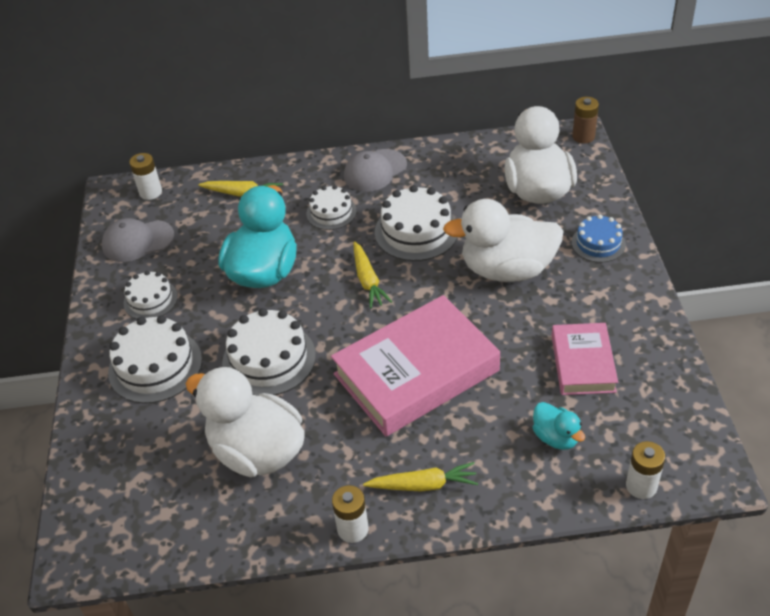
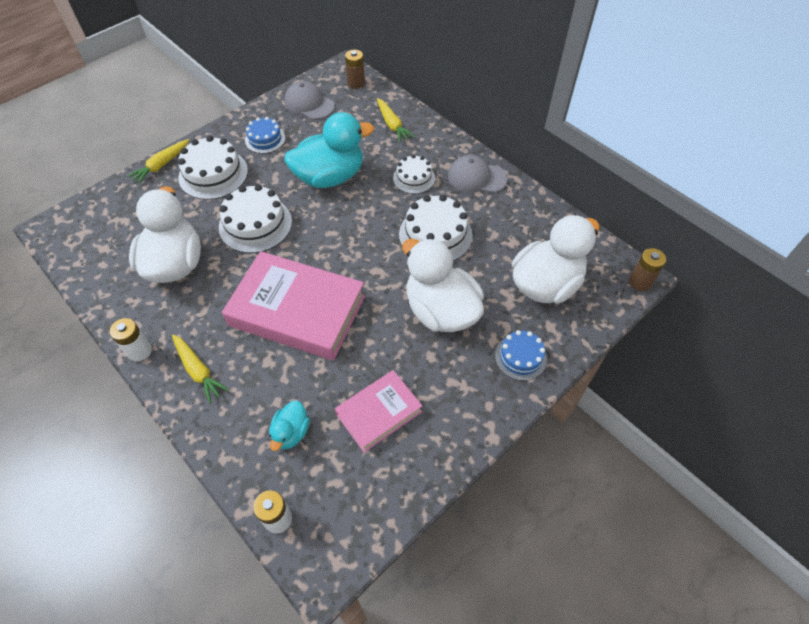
camera: 50 degrees right, 10 degrees up
(150, 192) = (356, 83): white battery -> brown battery
(150, 300) = (265, 139): white cake -> blue cake
(368, 280) = (364, 235): yellow carrot -> yellow carrot (161, 165)

